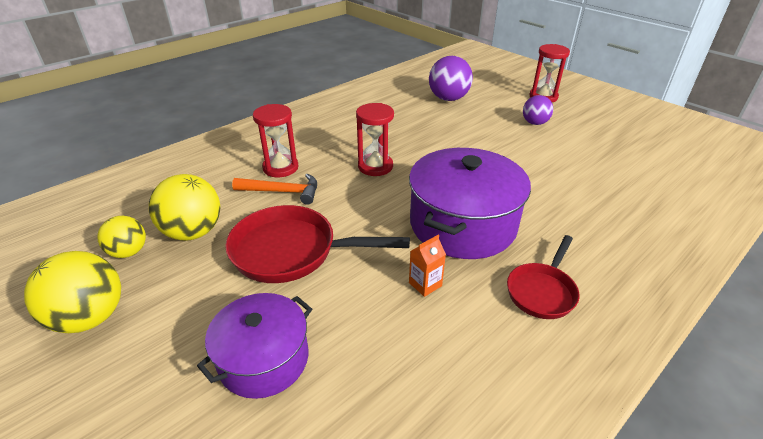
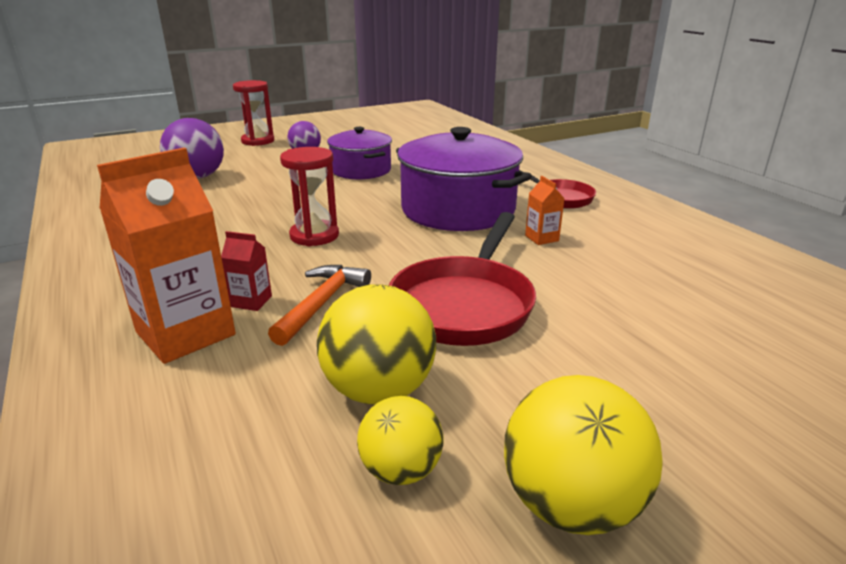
camera: 75 degrees left, 10 degrees down
(245, 158) = (185, 333): none -> orange carton
(264, 359) = (645, 332): purple pot -> purple pot (361, 170)
(280, 168) = (251, 301): red hourglass -> red carton

